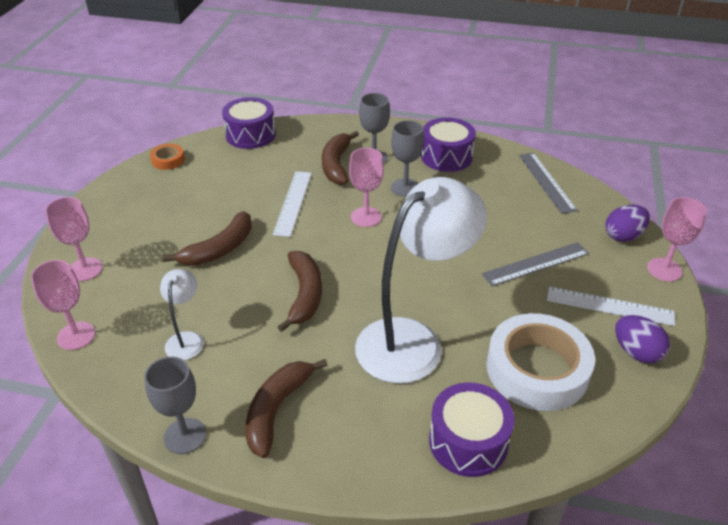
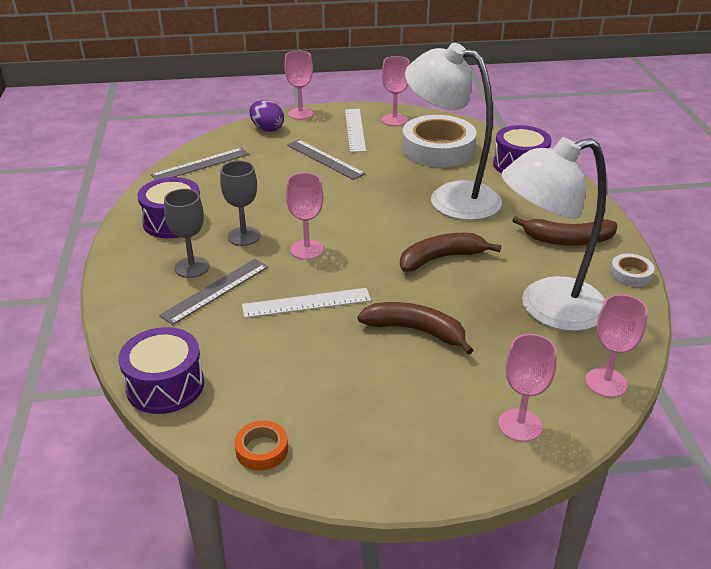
camera: 110 degrees left, 5 degrees down
(185, 436) = (630, 274): grey goblet -> white tape
(186, 339) = (546, 308): white lamp -> white lamp, size x2.24
(336, 164) = (216, 290): brown banana -> grey ruler
(636, 352) = (394, 120): purple egg -> pink goblet

